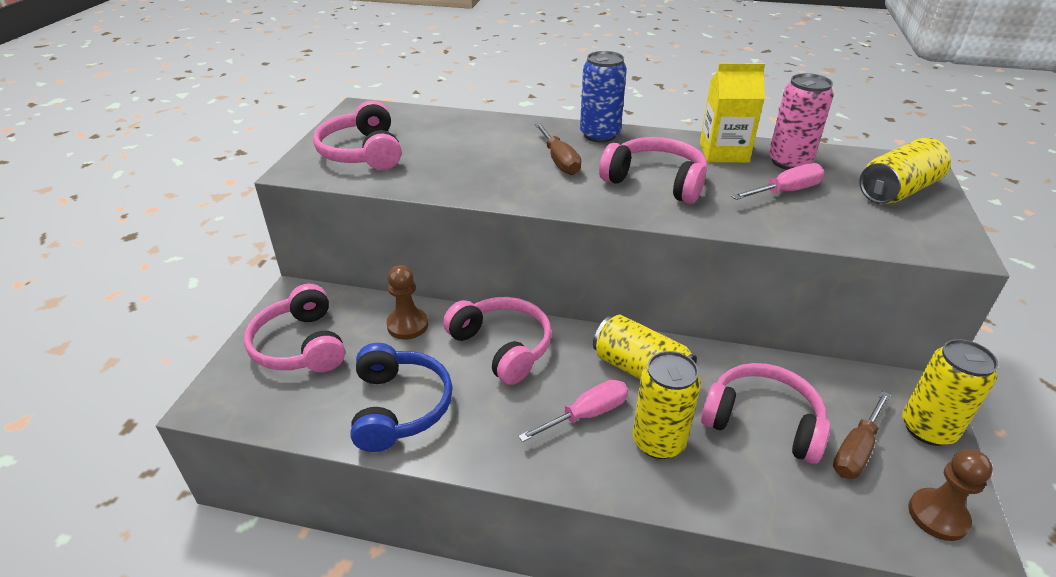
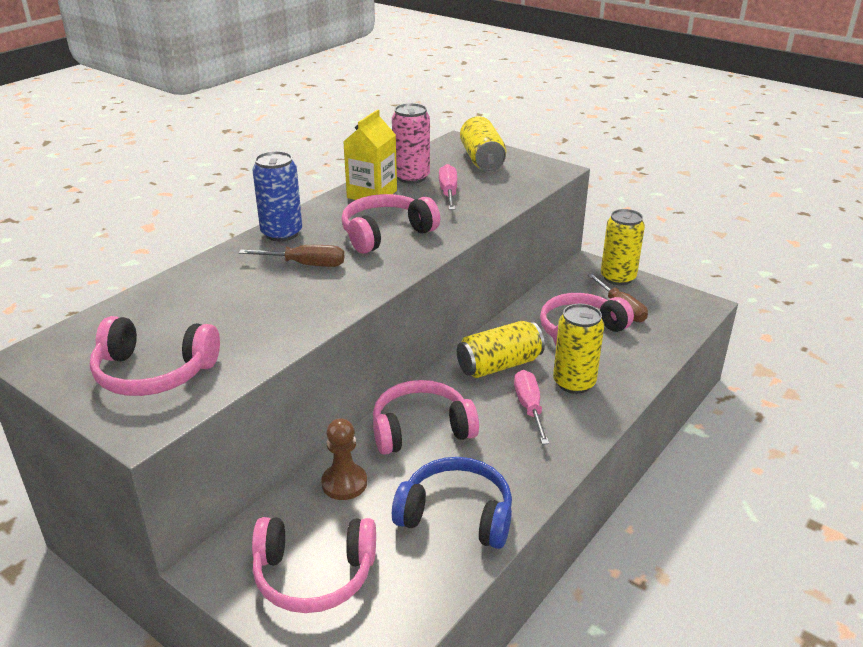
camera: 65 degrees left, 5 degrees down
(938, 516) = (679, 305): brown pawn -> none

